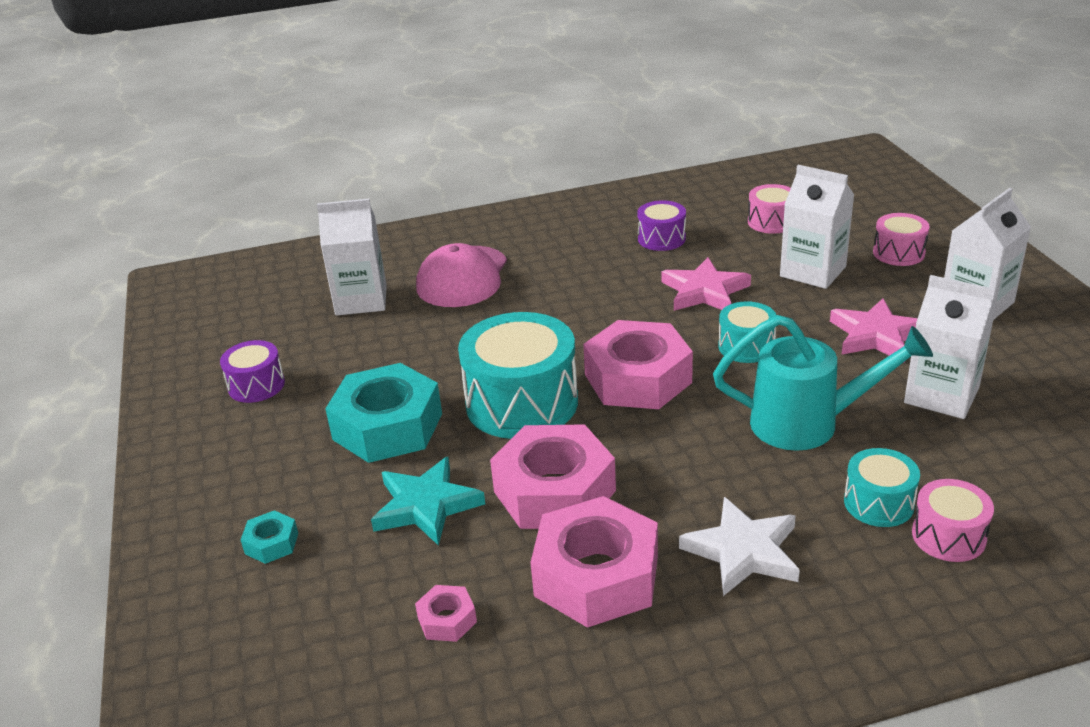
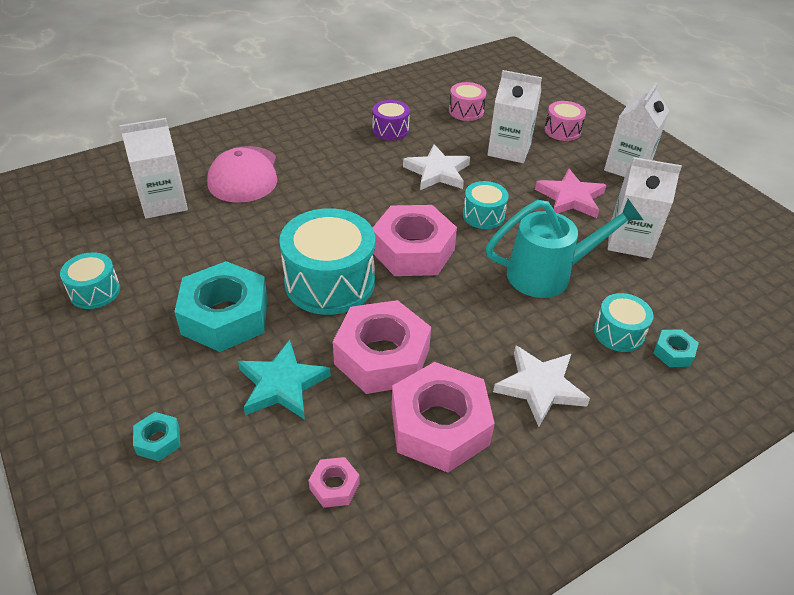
camera: 20 degrees left, 10 degrees up
(256, 385) = (95, 291): purple drum -> turquoise drum
(704, 291) = (437, 172): pink star -> white star
(948, 536) = (673, 352): pink drum -> turquoise nut

